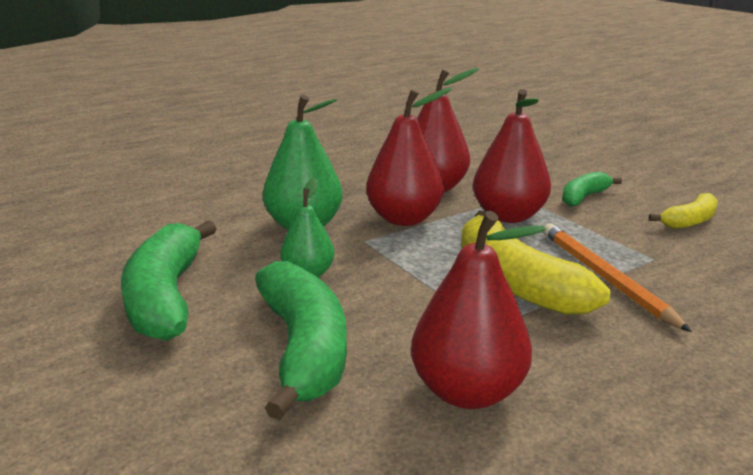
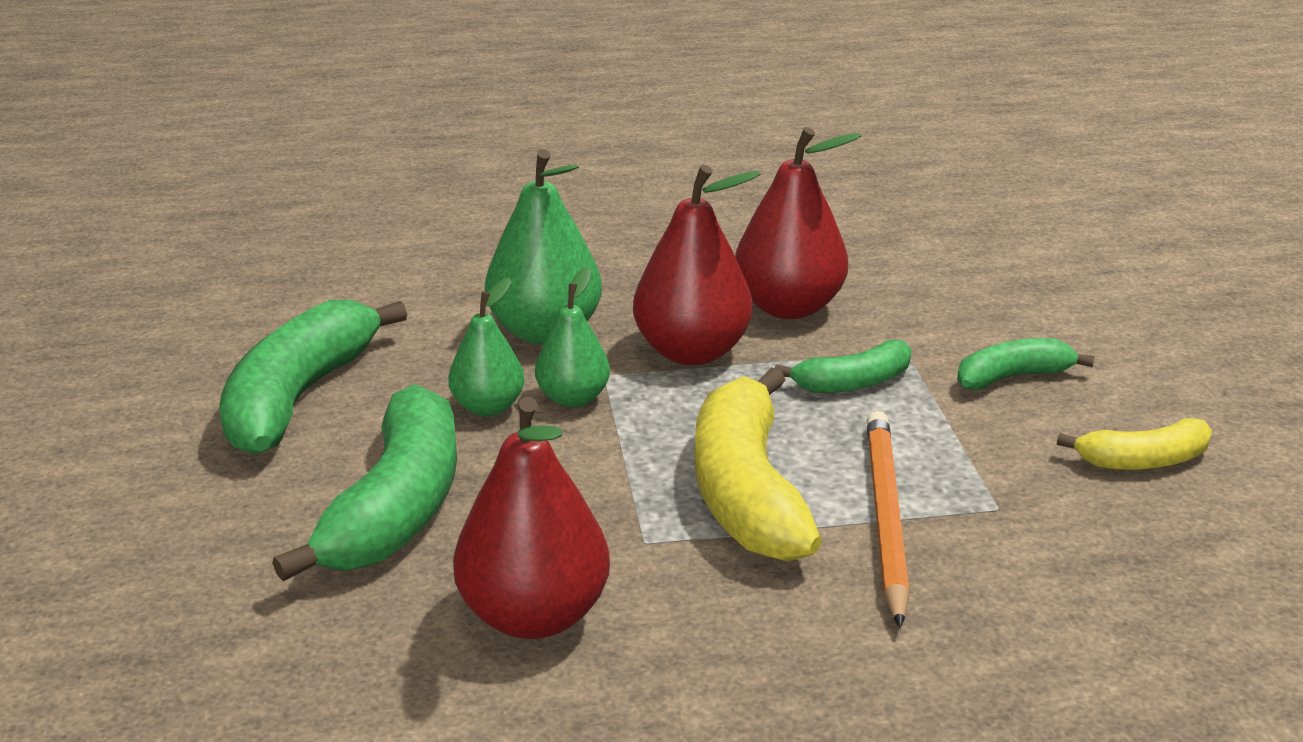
camera: 25 degrees right, 5 degrees up
(358, 257) = (573, 398): none -> green pear
(508, 216) = (852, 383): red pear -> green banana

